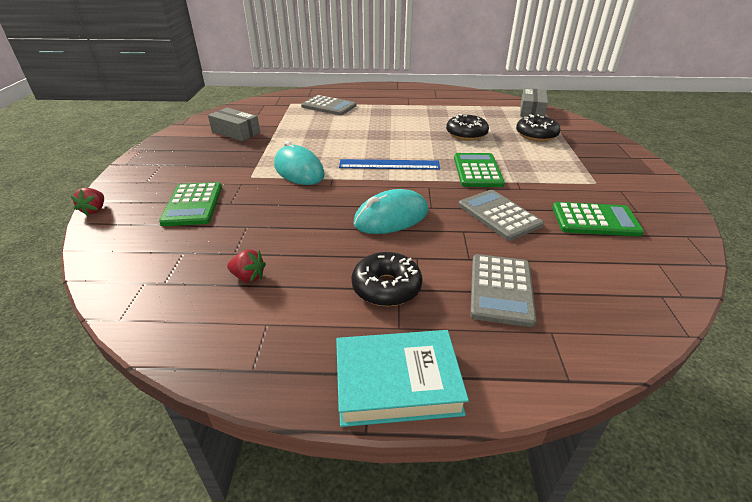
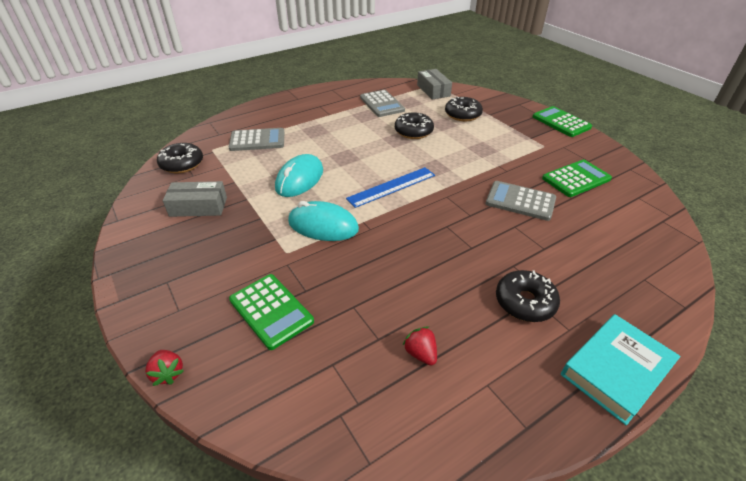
camera: 35 degrees left, 5 degrees up
(248, 277) = (420, 353): red strawberry -> red strawberry turned 105 degrees counterclockwise
(260, 106) = (182, 164): none -> black donut
(391, 217) = (455, 238): turquoise mouse -> turquoise mouse (299, 179)
(477, 171) = (462, 166): green calculator -> green calculator (561, 122)
(501, 289) = (588, 263): grey calculator -> grey calculator (382, 104)

